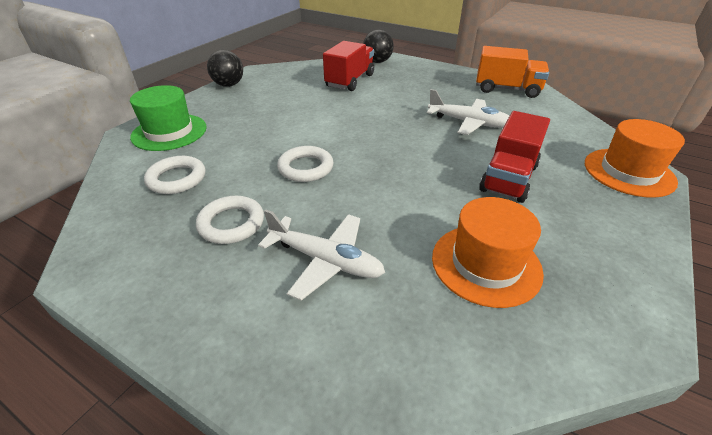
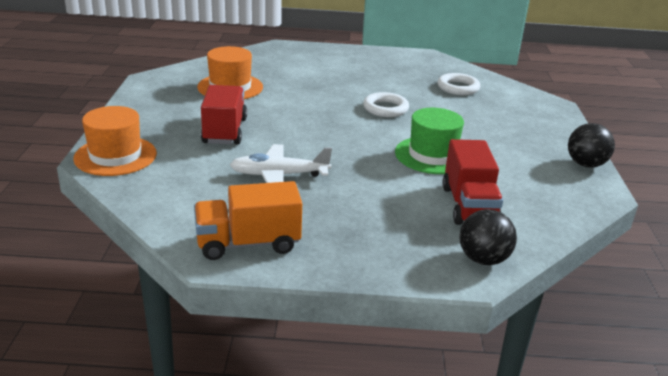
camera: 150 degrees right, 10 degrees down
(169, 132) = (528, 110): green hat -> green hat (432, 155)
(231, 223) = (387, 77): white ring -> none
(325, 260) = (318, 74): white plane -> none

